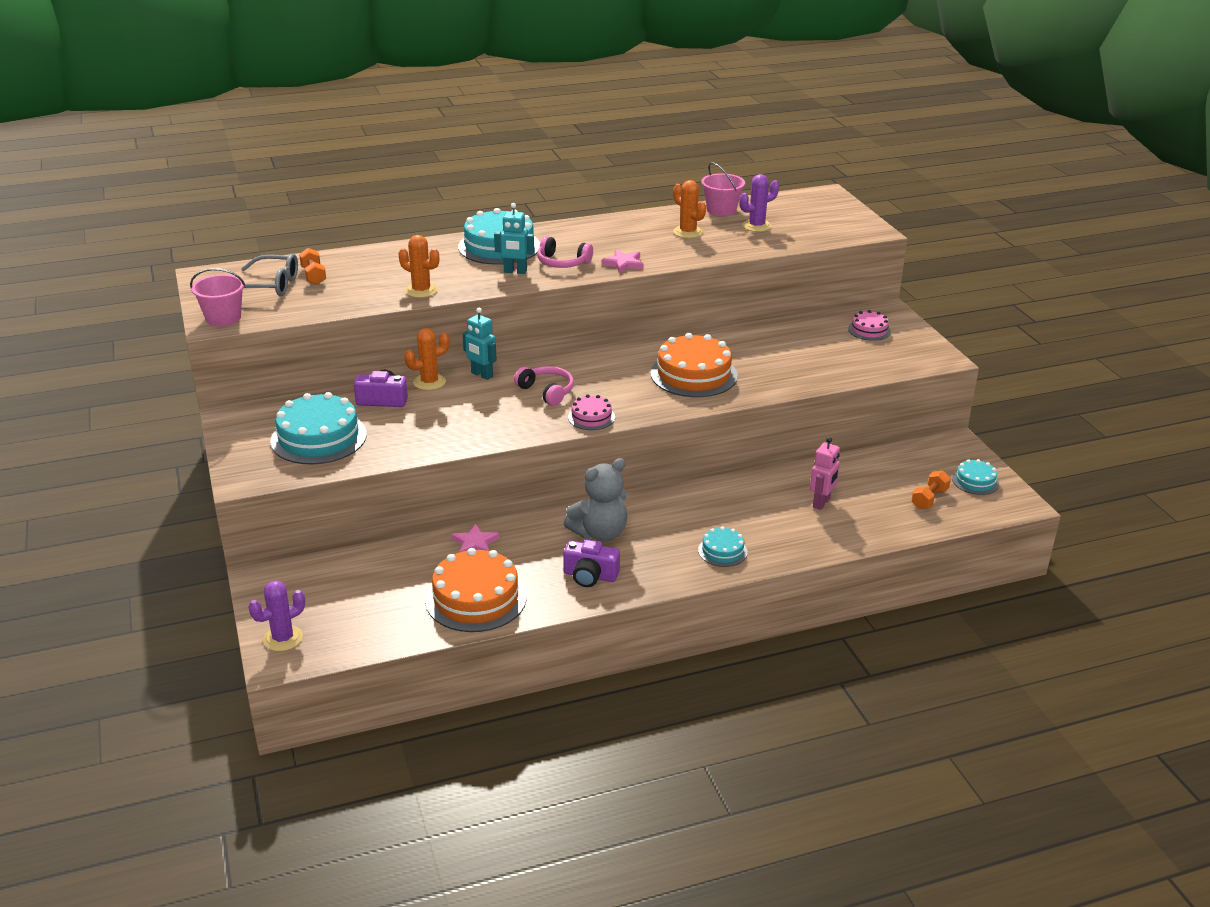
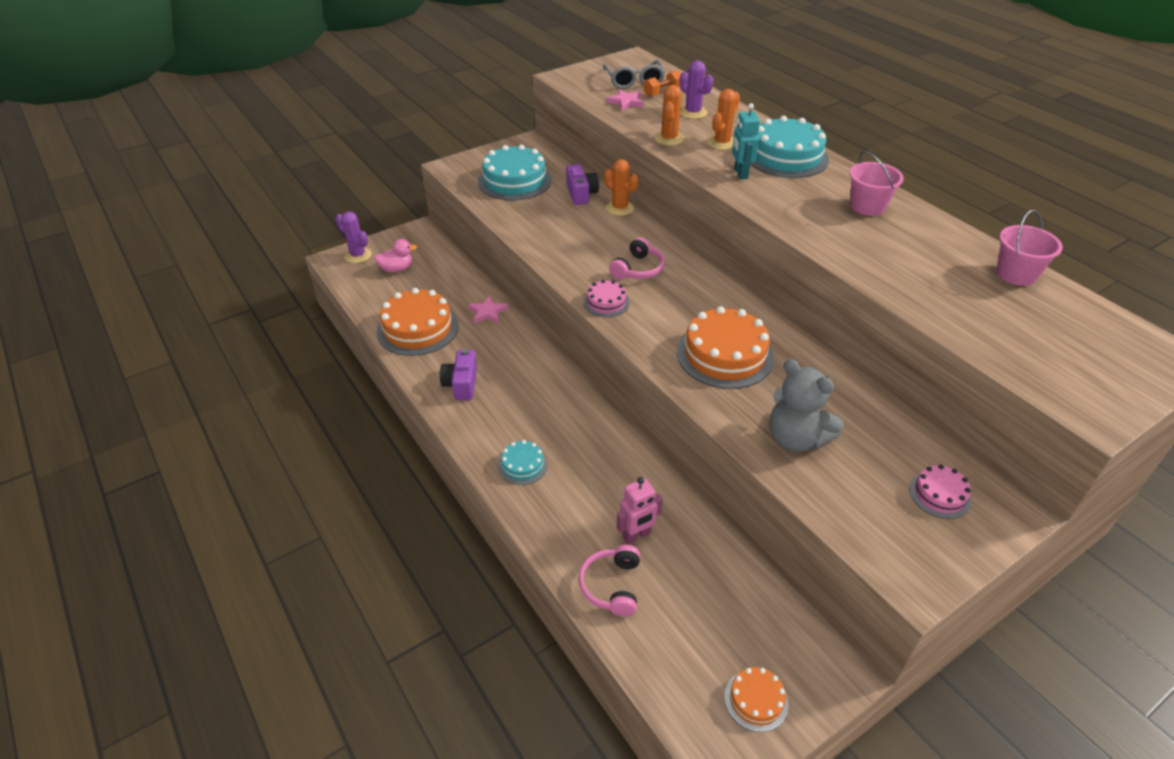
camera: 75 degrees right, 10 degrees up
(223, 318) = (573, 77): pink bucket -> pink bucket (867, 206)
(340, 605) = (397, 269): none -> pink duck
(481, 375) = (647, 230): turquoise robot -> none
(562, 263) = (780, 194): pink headphones -> pink headphones (611, 586)
(599, 533) = (524, 378): grey teddy bear -> grey teddy bear (796, 439)
(623, 264) = (808, 229): pink star -> pink star (626, 102)
(688, 232) = (927, 258): orange cactus -> orange cactus (722, 143)
(756, 226) = (999, 307): purple cactus -> purple cactus (693, 113)
(821, 503) = (636, 536): pink robot -> pink robot turned 45 degrees counterclockwise
(929, 499) = (690, 645): orange dumbbell -> none
(975, 481) = (756, 700): turquoise cake -> orange cake

